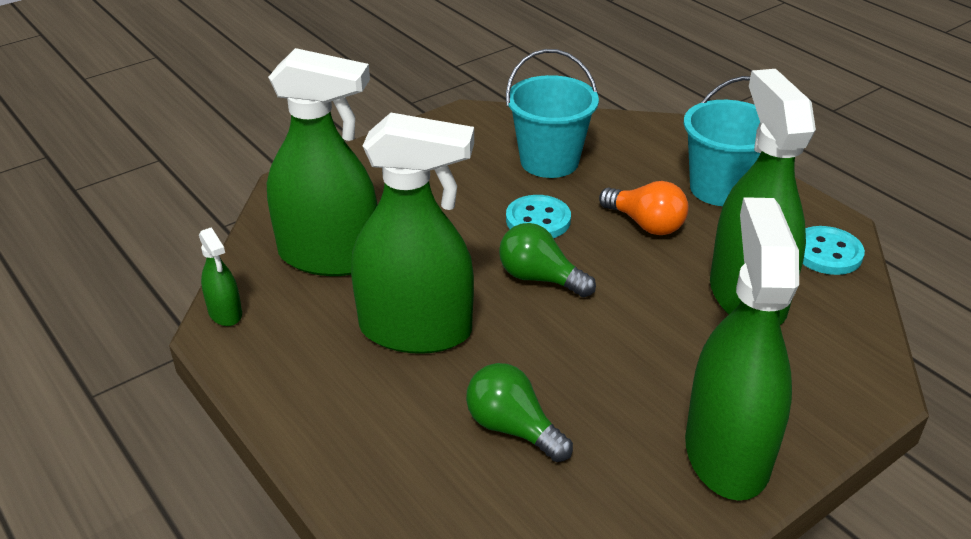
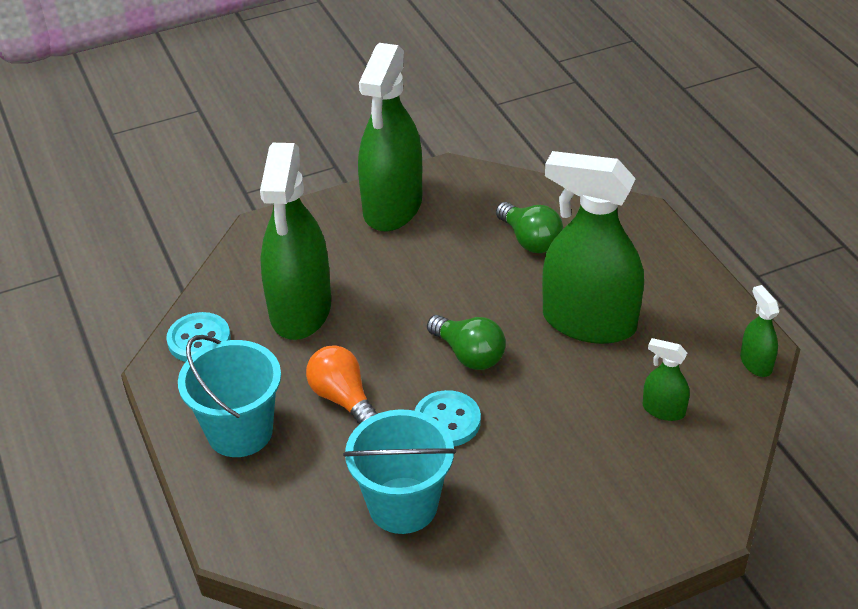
camera: 165 degrees left, 5 degrees up
(329, 256) = (663, 410): green spray bottle -> green spray bottle, size x0.43

